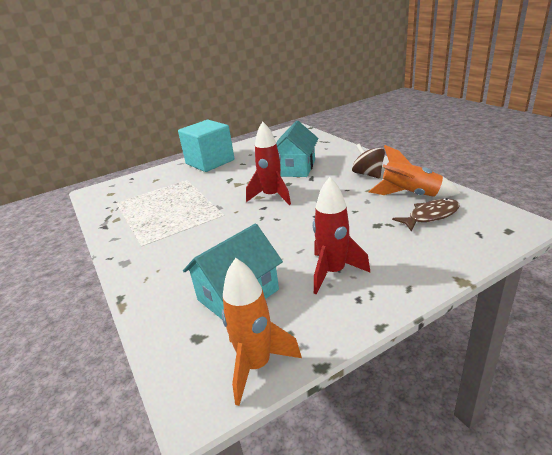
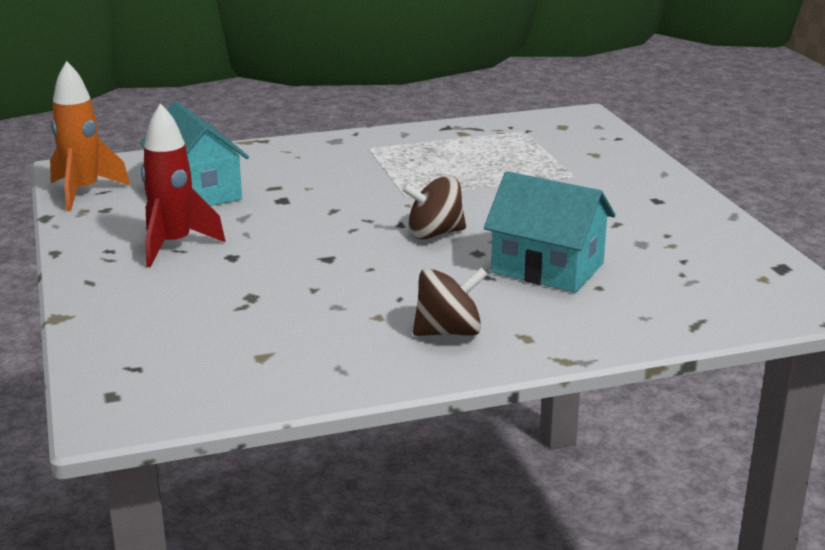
camera: 100 degrees right, 5 degrees down
(210, 162) = (648, 196): turquoise cube -> none
(272, 196) = (434, 234): red rocket -> brown spinning top
(410, 195) = (318, 349): orange rocket -> none
(430, 216) = (227, 345): brown fish -> none

